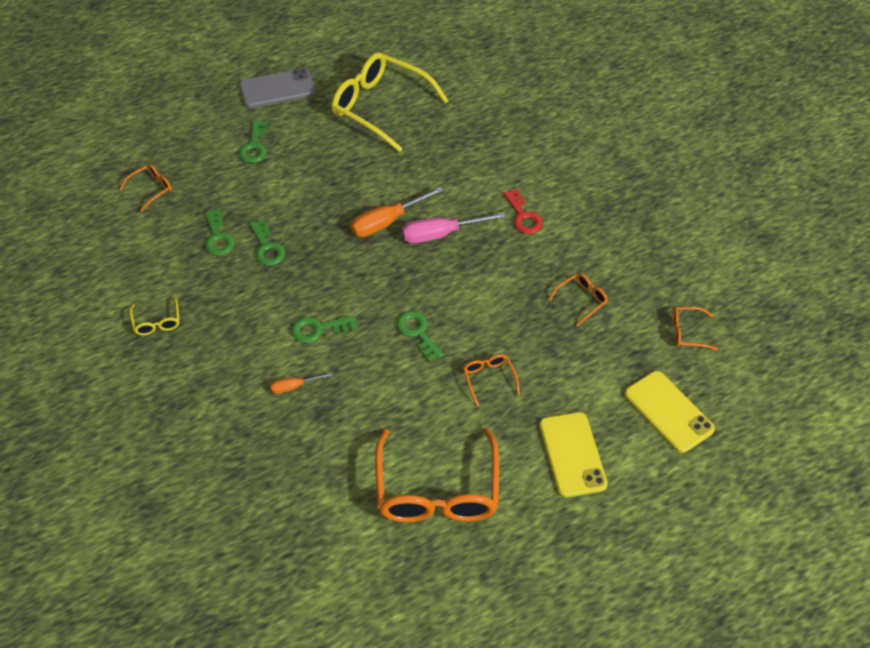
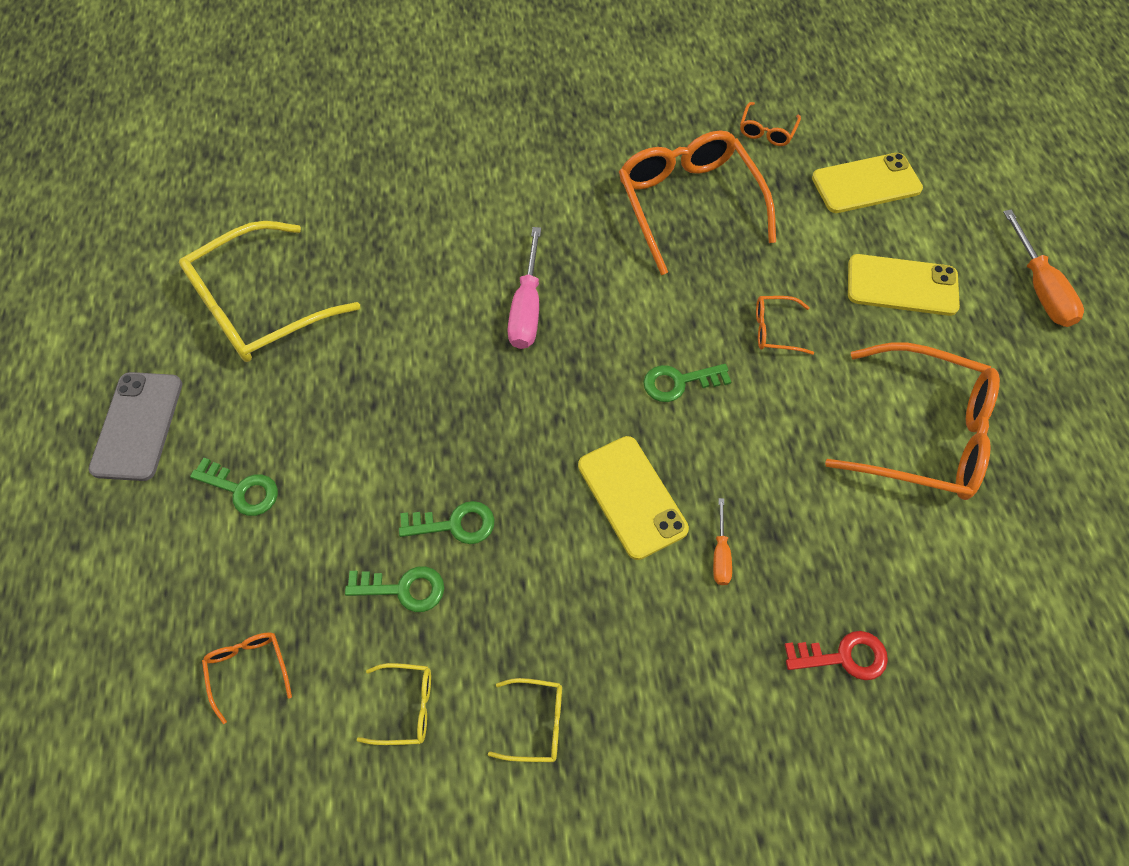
camera: 70 degrees left, 10 degrees up
(149, 261) = (405, 706): none -> yellow glasses
(318, 329) = (632, 497): green key -> yellow phone
(386, 222) = (477, 361): orange screwdriver -> orange screwdriver (1039, 288)
(523, 216) = (537, 215): red key -> red key (844, 656)
(581, 300) = (689, 204): orange glasses -> orange glasses, size x2.31

